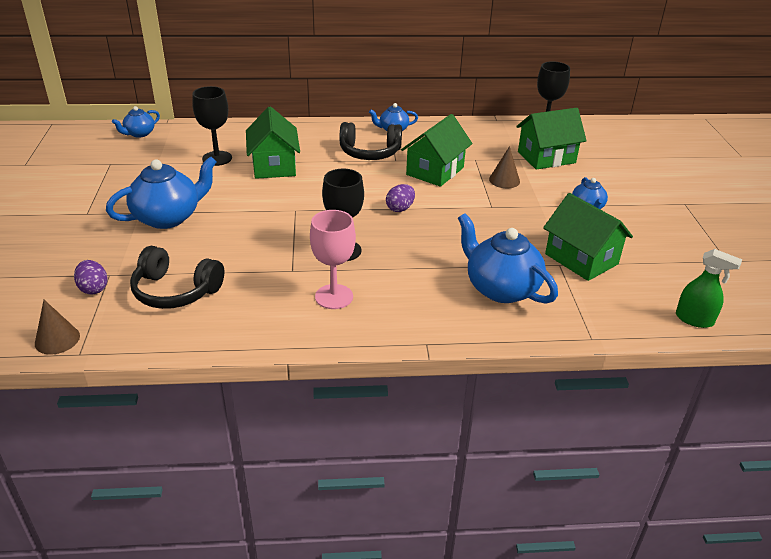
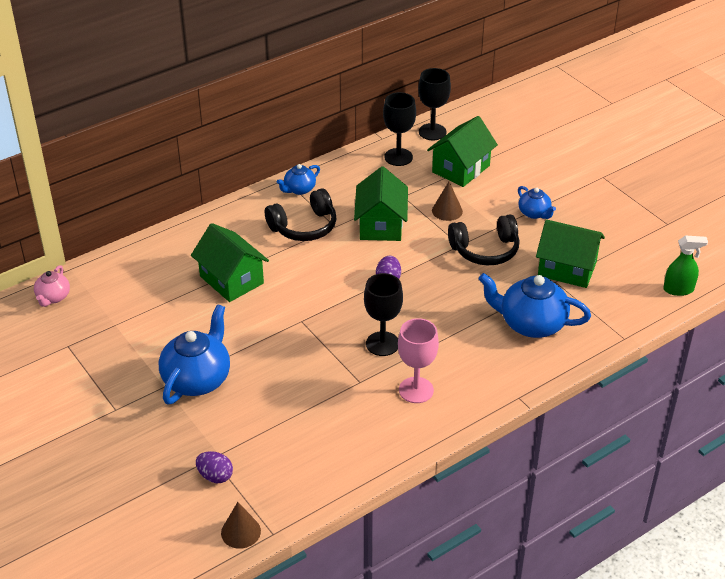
camera: 30 degrees left, 5 degrees up
(139, 134) = (53, 297): blue teapot -> pink teapot
(175, 291) = (286, 445): black headphones -> black headphones (485, 250)
(217, 158) = (167, 294): black goblet -> black goblet (398, 157)

